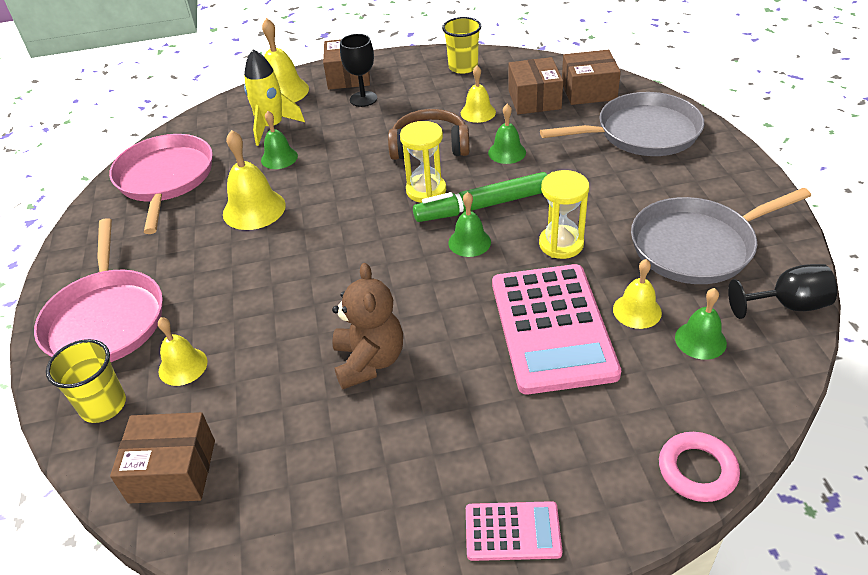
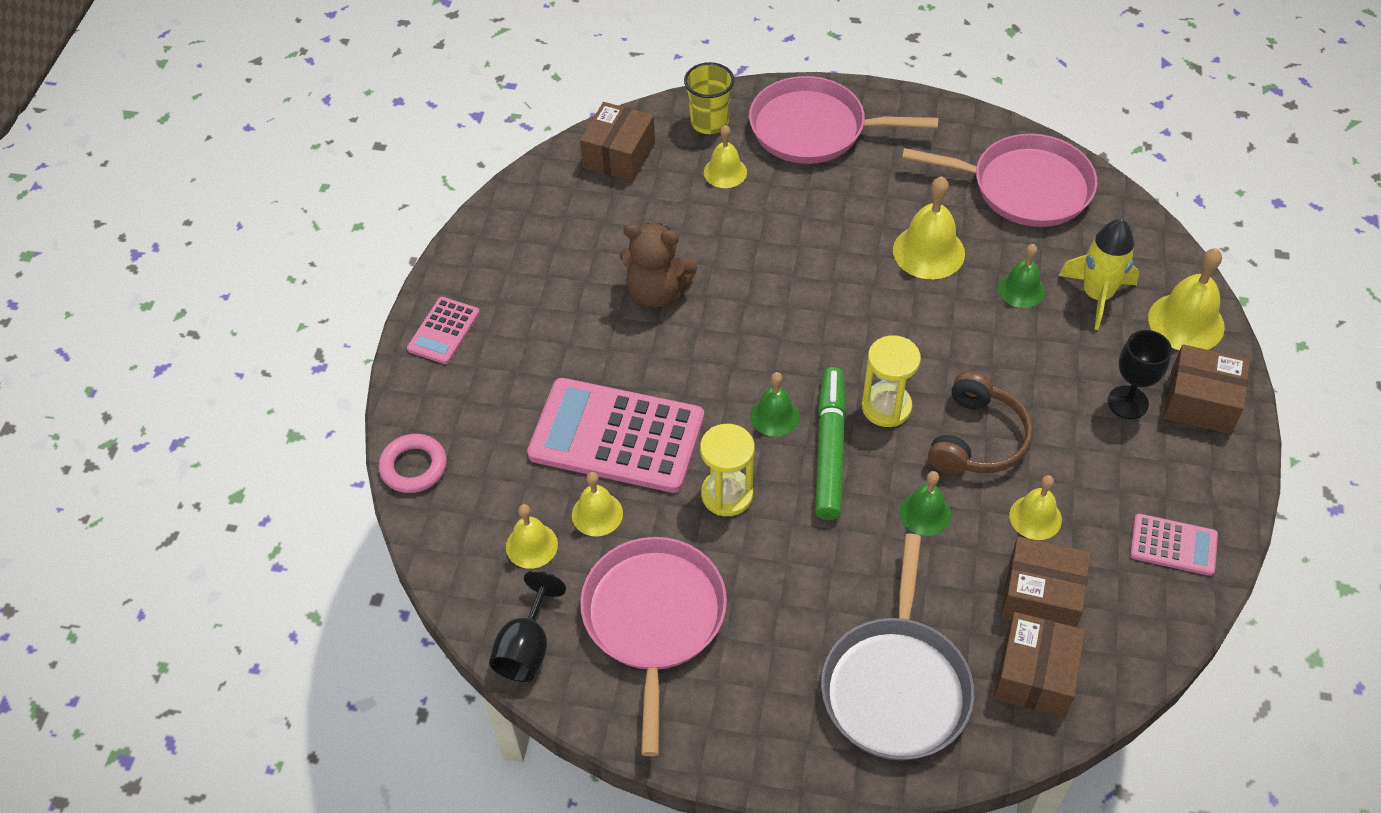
camera: 110 degrees right, 10 degrees up
(463, 67) = (1173, 545): yellow cup -> pink calculator
(697, 246) = (654, 620): grey pan -> pink pan
(700, 340) = (531, 545): green bell -> yellow bell

